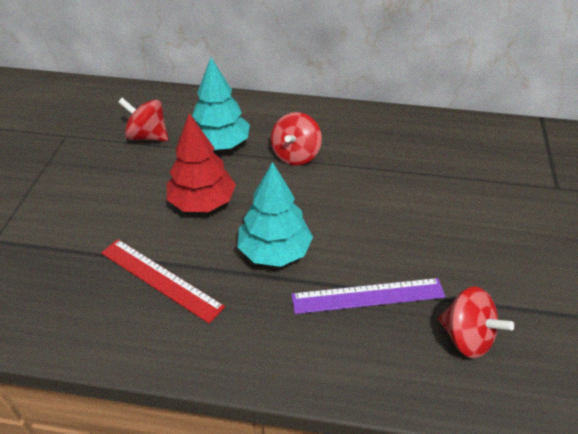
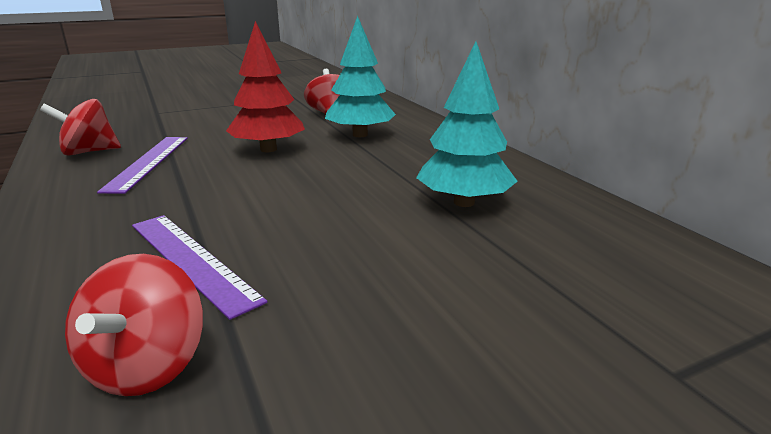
camera: 55 degrees right, 20 degrees down
(160, 279) = (148, 162): red ruler -> purple ruler
(274, 251) = (228, 192): turquoise tree -> turquoise tree (464, 202)
(296, 155) = (395, 163): red spinning top -> red spinning top (89, 152)

